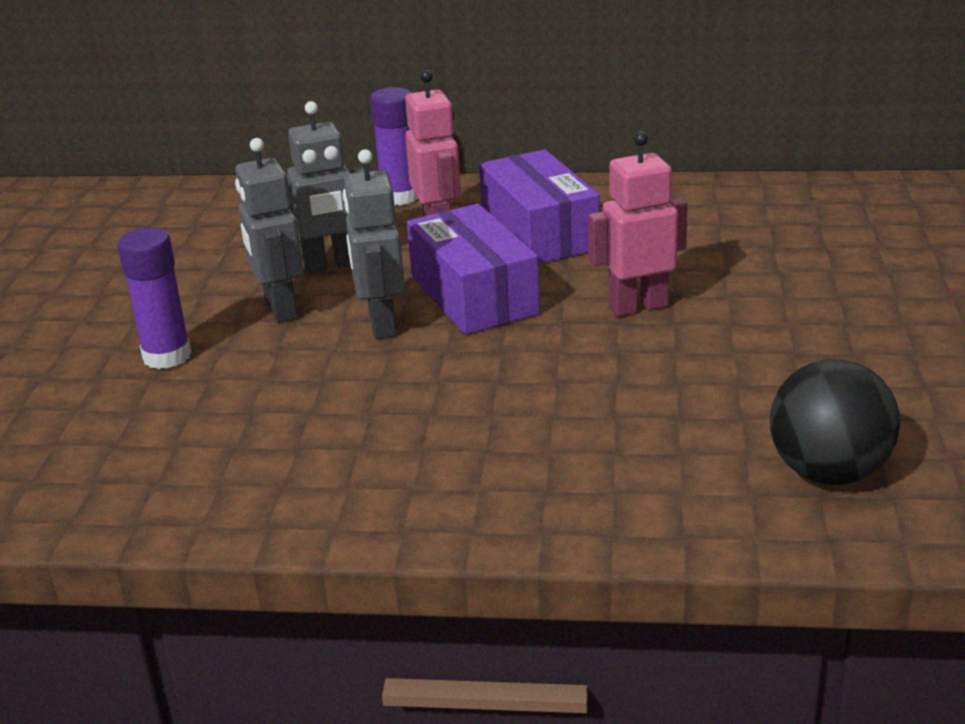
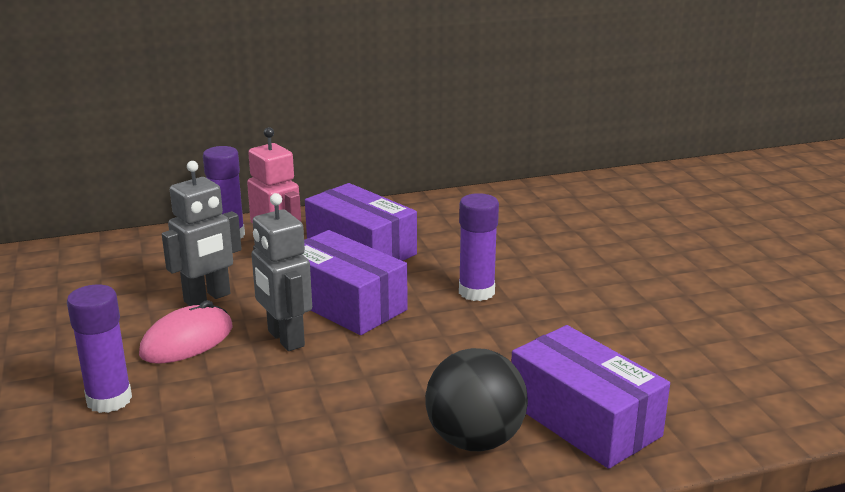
camera: 25 degrees left, 5 degrees down
(280, 308) = (187, 341): grey robot -> pink mouse
(638, 306) = (476, 292): pink robot -> purple glue stick
(653, 478) = (584, 419): none -> purple box
(828, 472) = (698, 389): black ball -> black ball (475, 440)

